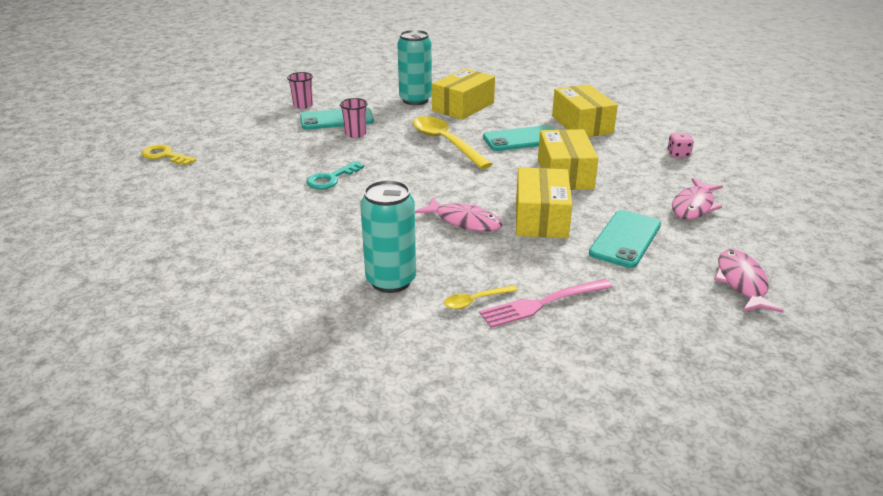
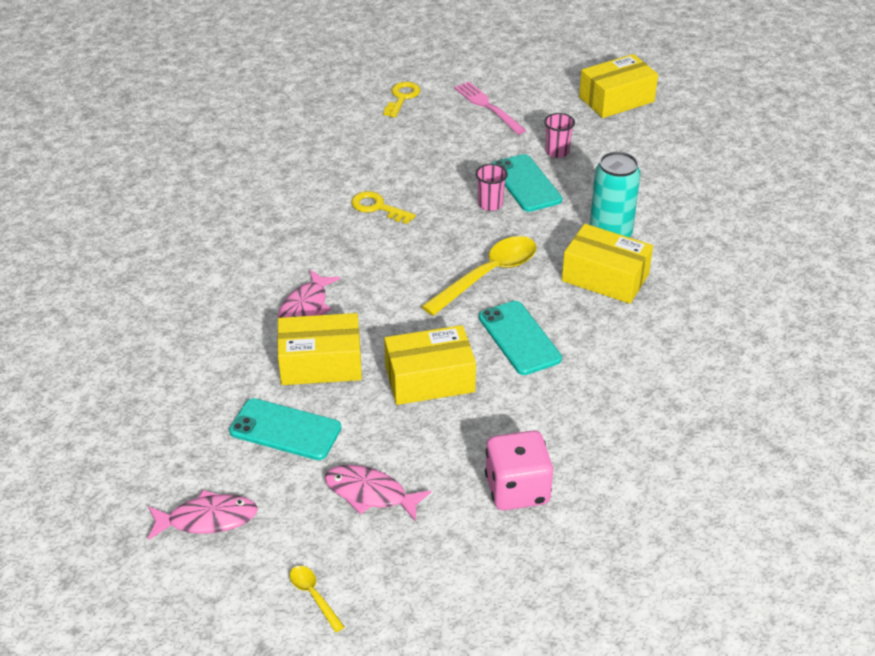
camera: 80 degrees right, 10 degrees up
(331, 178) = (378, 207): turquoise key -> yellow key
(391, 281) = (196, 275): turquoise can -> none
(475, 301) = (168, 329): yellow spoon -> yellow spoon (313, 596)
(542, 303) = (165, 371): pink fork -> pink fork (488, 106)
(582, 124) = (586, 392): yellow box -> yellow box (616, 99)
(678, 154) = (517, 489): pink dice -> pink dice, size x2.07

